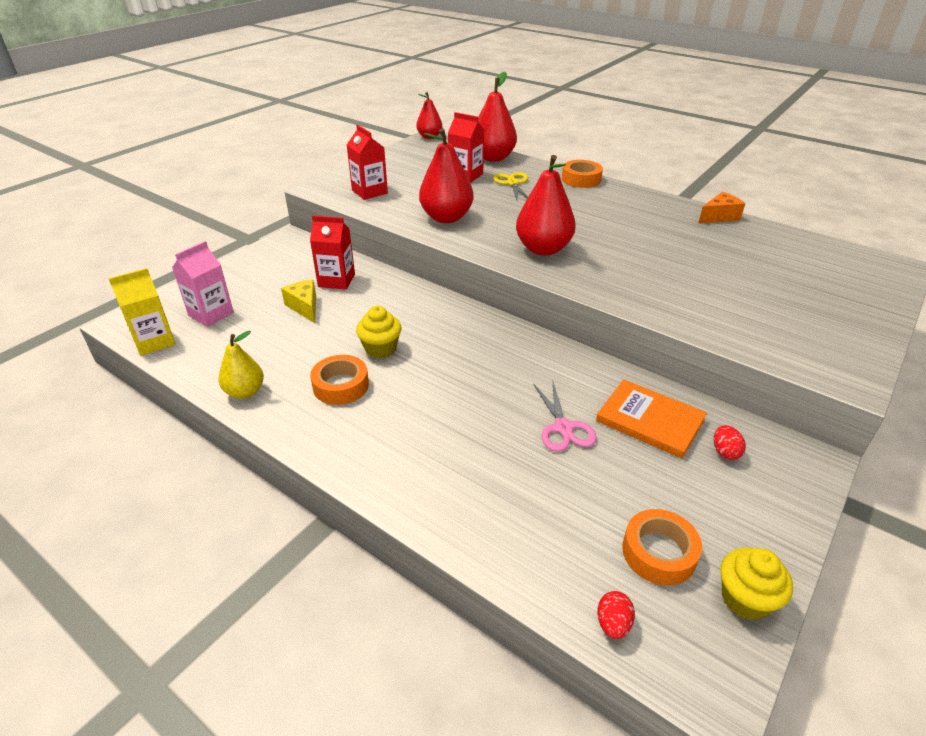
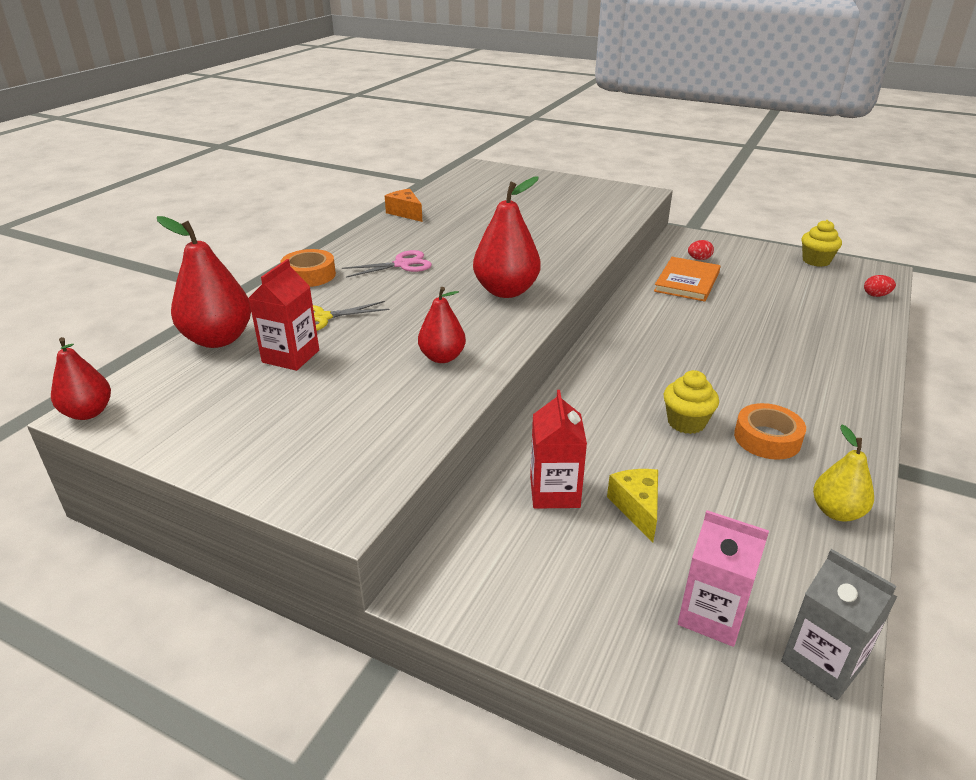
camera: 100 degrees left, 5 degrees down
(154, 341) = (822, 663): yellow carton -> grey carton
(304, 307) = (637, 508): yellow cheese -> yellow cheese turned 120 degrees clockwise
(369, 192) = (357, 441): red carton -> none
(446, 218) = (442, 357): red pear -> red pear, size x0.61
(563, 428) = (724, 314): pink scissors -> pink scissors (402, 264)
(659, 552) = (809, 282): orange tape -> none

